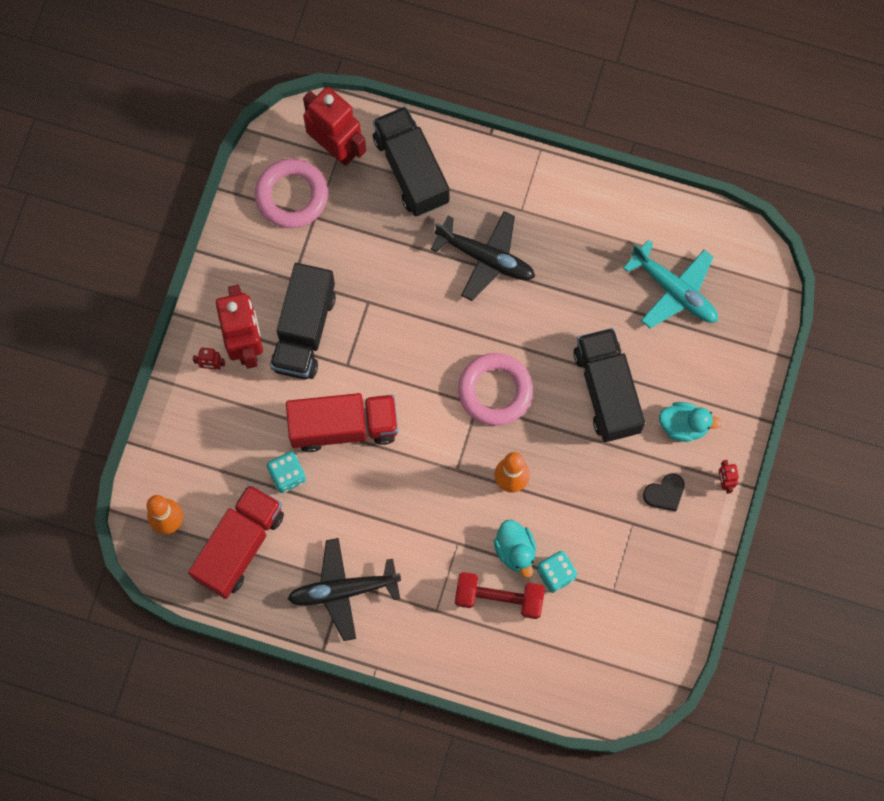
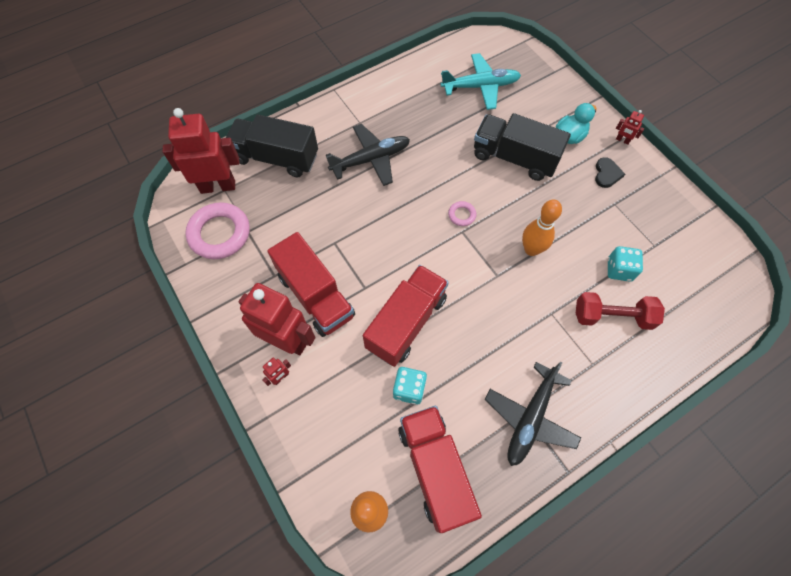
camera: 50 degrees left, 10 degrees down
(304, 331) = (316, 295): black truck -> red truck
(495, 391) = (461, 215): pink ring -> pink ring, size x0.46
(499, 598) = (612, 316): red dumbbell -> red dumbbell turned 45 degrees clockwise
(515, 550) = (584, 282): turquoise duck -> none

